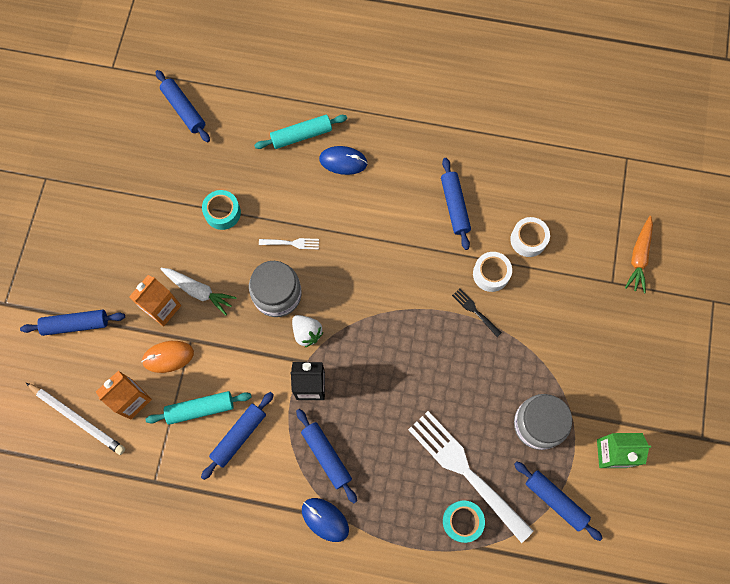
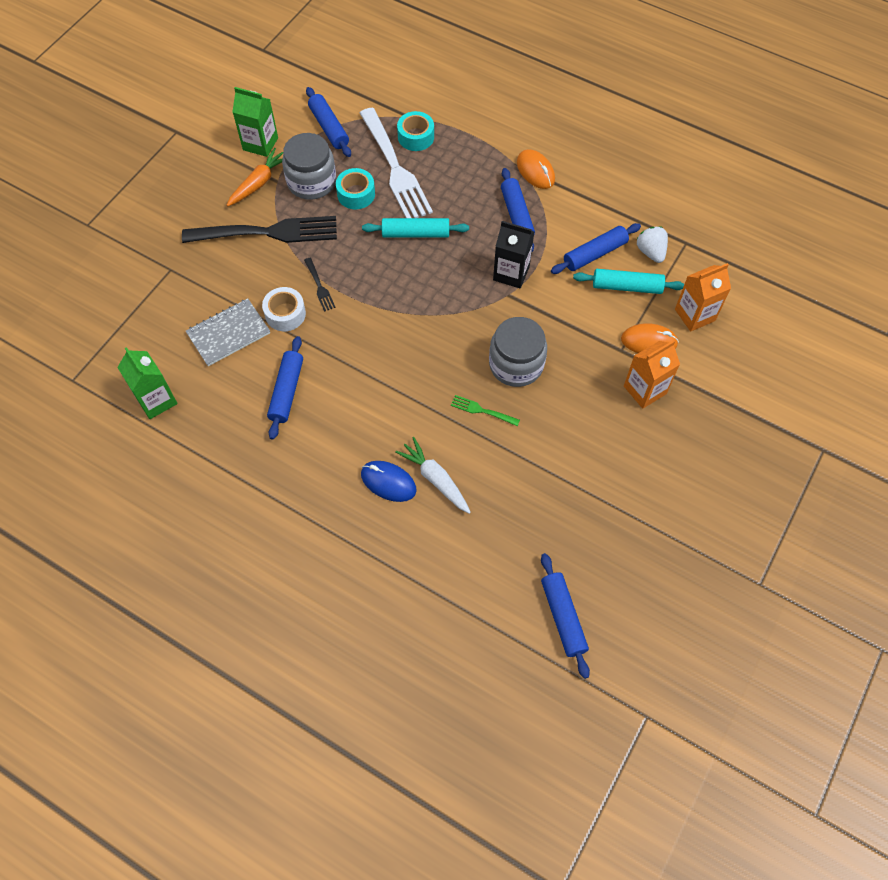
camera: 160 degrees left, 10 degrees down
(76, 324) = (744, 403): blue rolling pin -> none
(78, 419) = (753, 315): white pencil -> none
(199, 291) = (600, 394): white carrot -> white carrot (435, 479)
(222, 212) = (550, 469): turquoise tape -> turquoise tape (356, 194)
(291, 243) = (483, 411): white fork -> green fork
(301, 135) = (425, 531): turquoise rolling pin -> turquoise rolling pin (416, 233)
(307, 333) = (497, 319): white strawberry -> white strawberry (650, 252)
(325, 519) = (535, 171): blue mouse -> orange mouse
(528, 239) = (228, 333): white tape -> grey notebook
(550, 350) = (266, 233): none -> black fork
(552, 164) = (156, 400): none -> green carton
(639, 257) = (129, 282): orange carrot -> orange carrot (259, 183)

